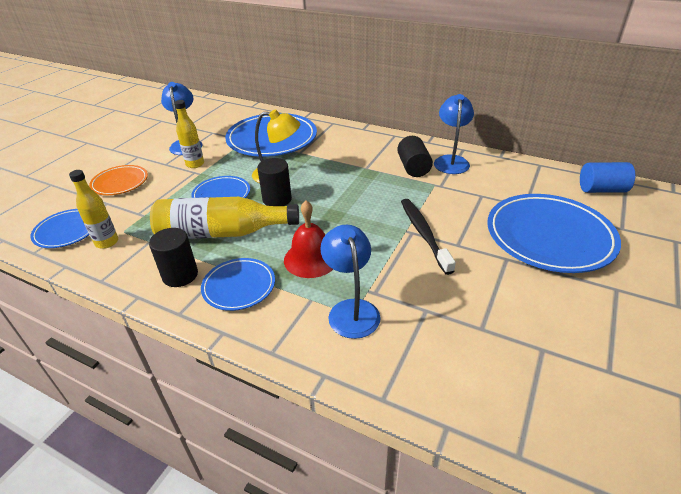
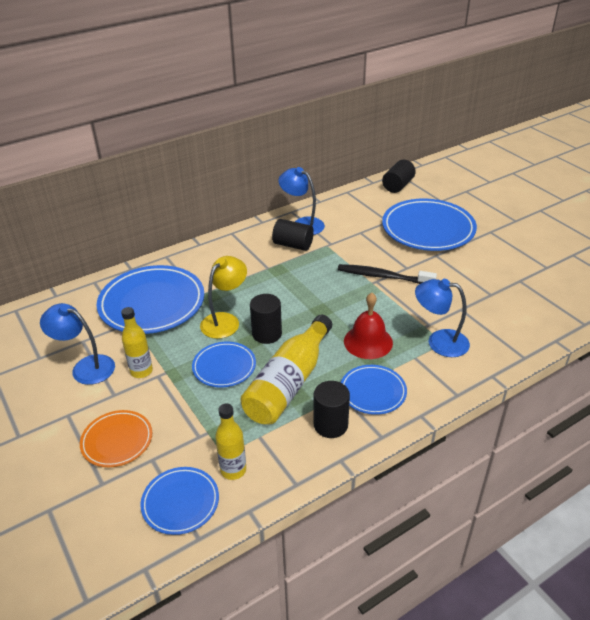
camera: 60 degrees left, 0 degrees up
(601, 190) = (398, 186): blue cylinder -> black cylinder

